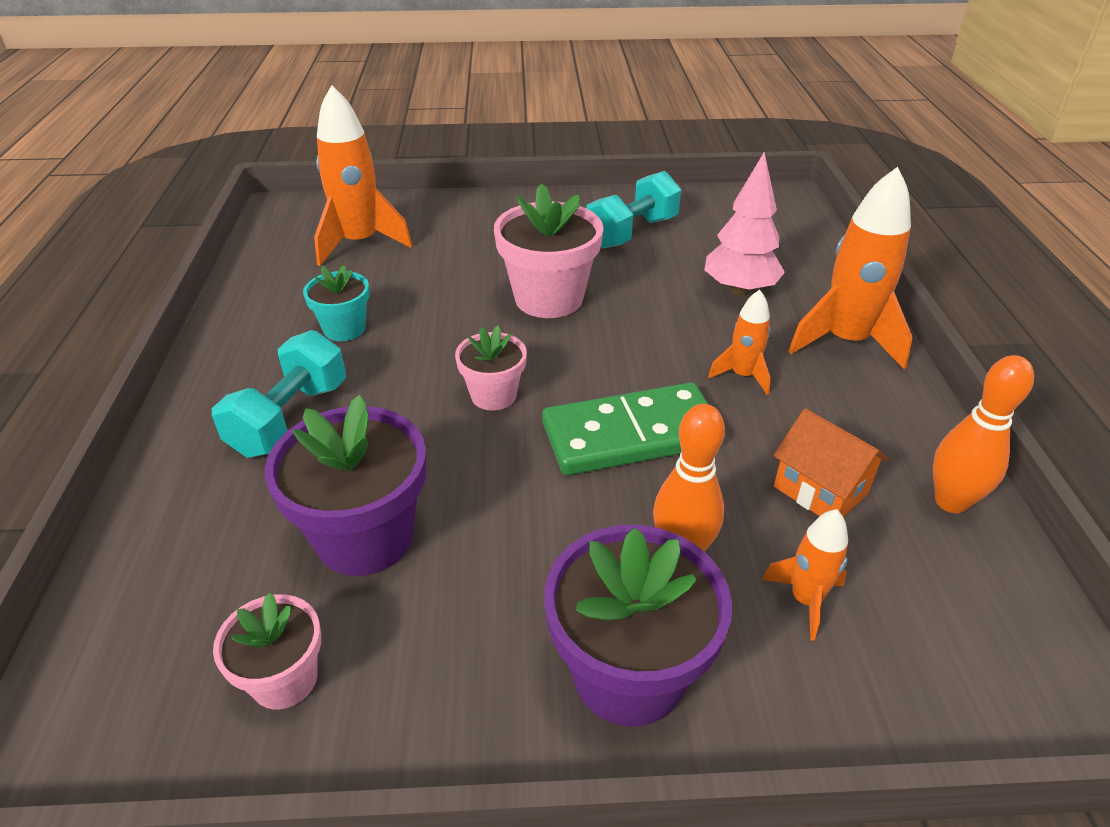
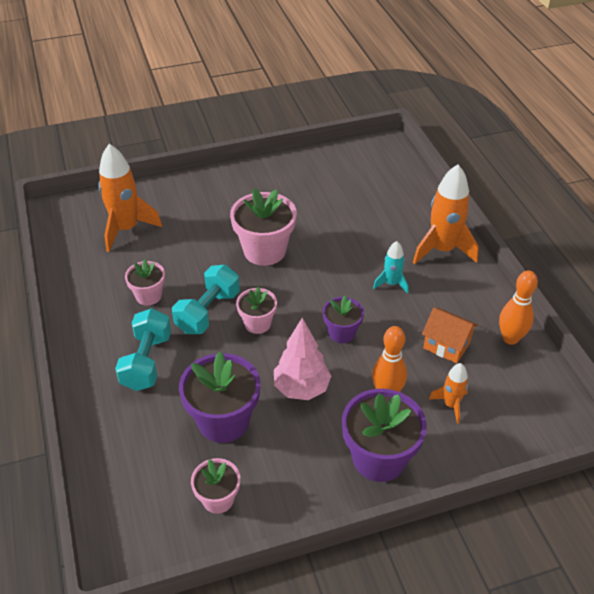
camera: 15 degrees left, 5 degrees up
(344, 329) = (149, 296): turquoise flower pot -> pink flower pot
(631, 434) = (342, 333): green domino -> purple flower pot
(632, 232) = (299, 190): turquoise dumbbell -> turquoise dumbbell (208, 312)
(739, 290) = (375, 224): pink tree -> pink tree (301, 388)
(742, 376) = (391, 283): orange rocket -> turquoise rocket

